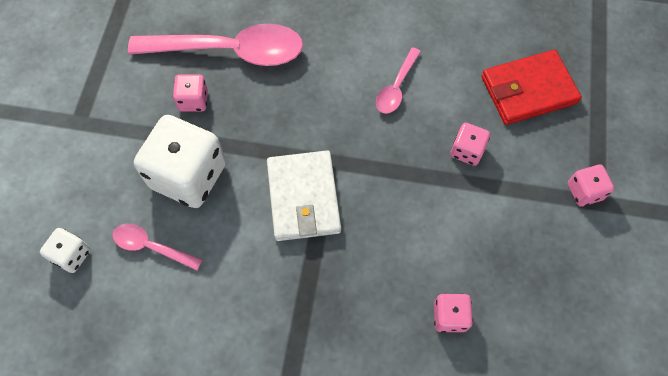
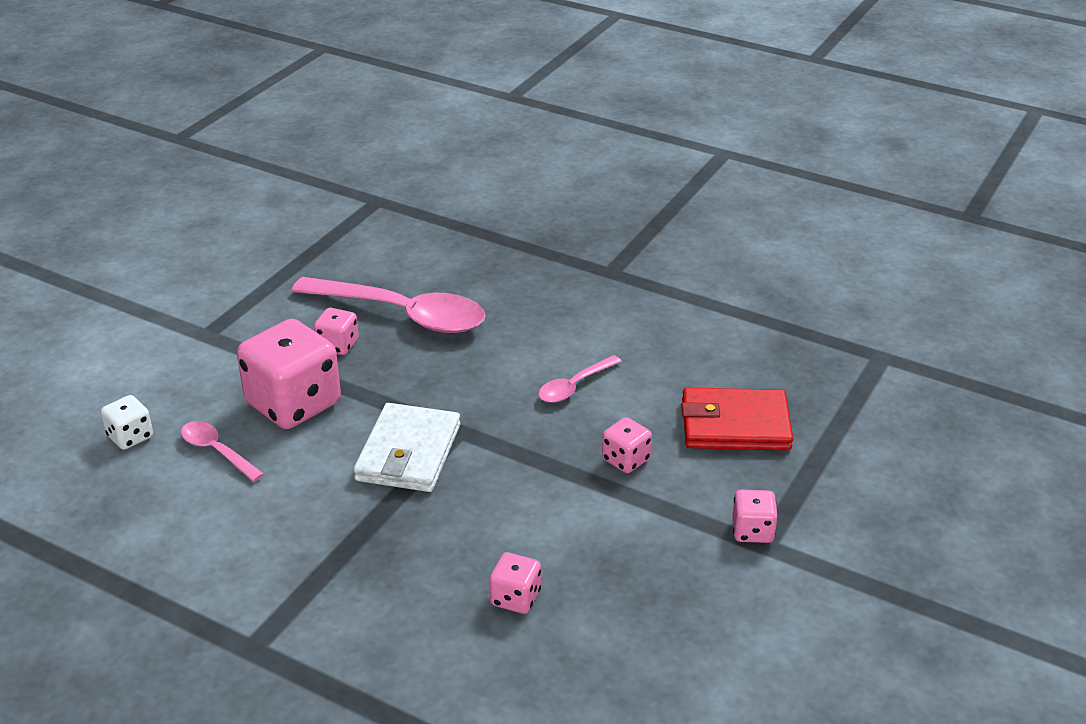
camera: 20 degrees right, 30 degrees down
(188, 175) = (293, 404): white dice -> pink dice

